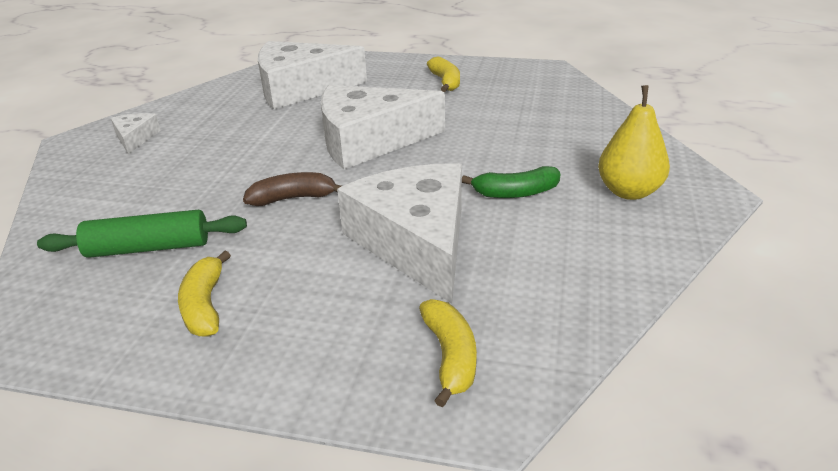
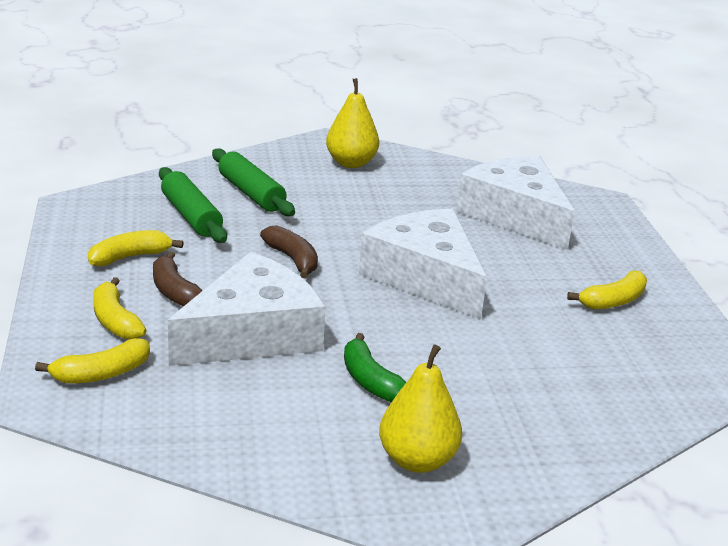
camera: 65 degrees right, 5 degrees down
(135, 138) = (351, 163): white cheese -> yellow pear
(137, 202) = (251, 193): none -> green rolling pin
(306, 281) = (174, 291): none -> brown banana
(342, 334) = (115, 321): none -> yellow banana

